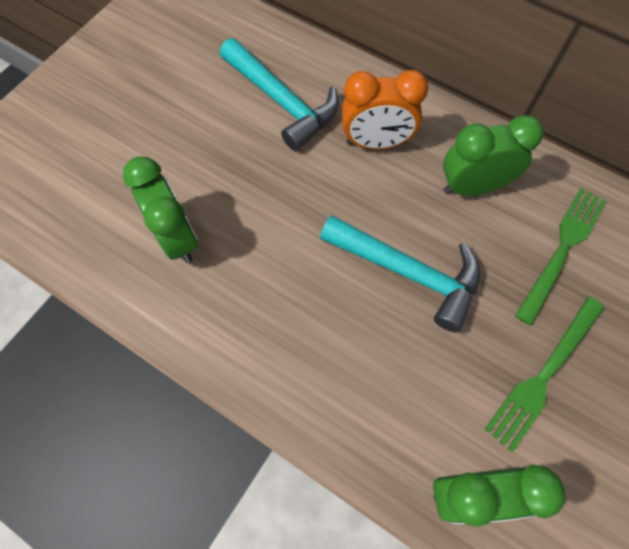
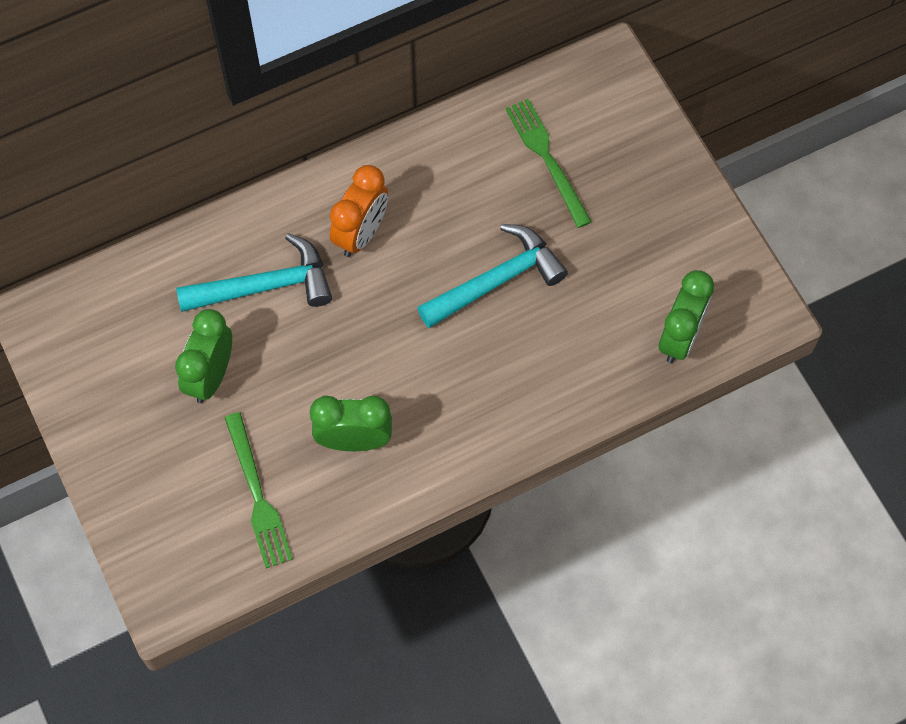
camera: 60 degrees left, 0 degrees up
(472, 187) = (452, 186): green clock -> green clock (210, 376)
(544, 374) = (630, 237): green fork -> green fork (257, 495)

